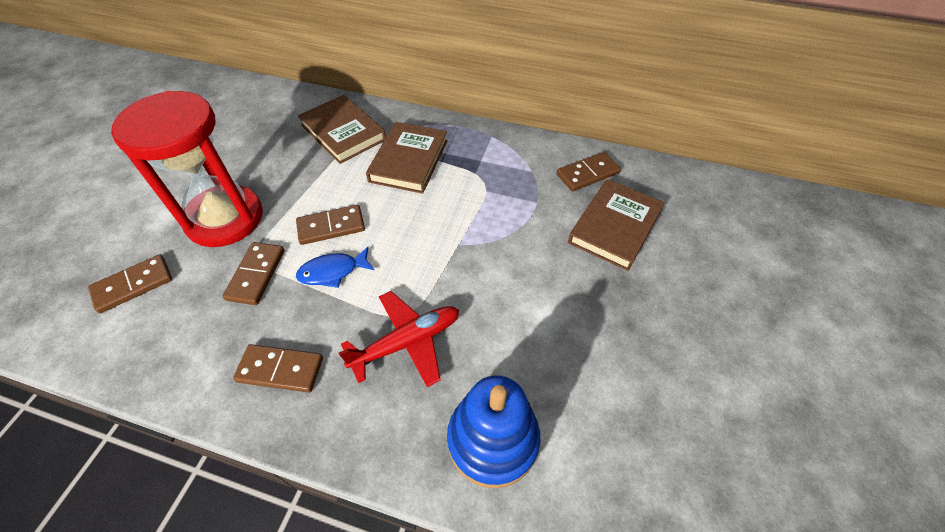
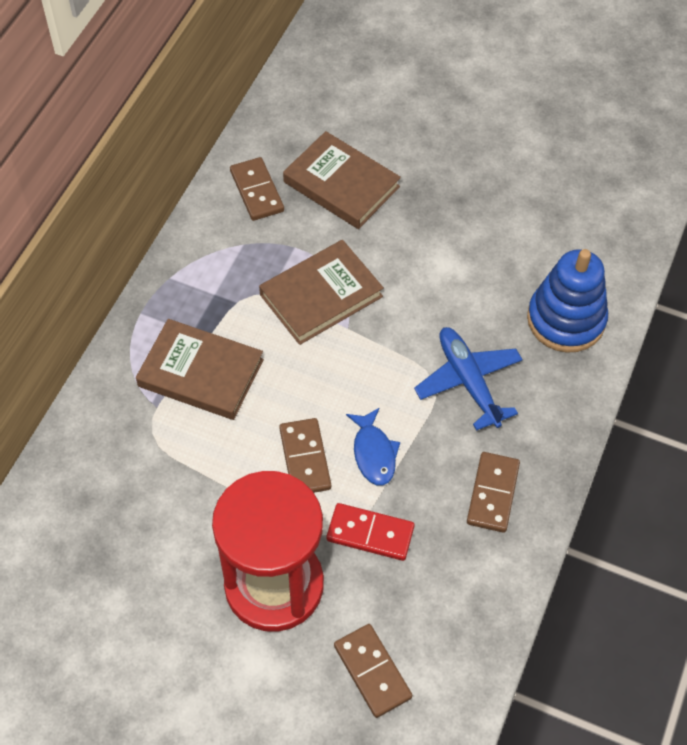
camera: 85 degrees left, 5 degrees up
(256, 275) = (370, 534): brown domino -> red domino
(343, 132) = (125, 453): brown book -> brown book (321, 295)
(407, 342) = (468, 381): red plane -> blue plane

